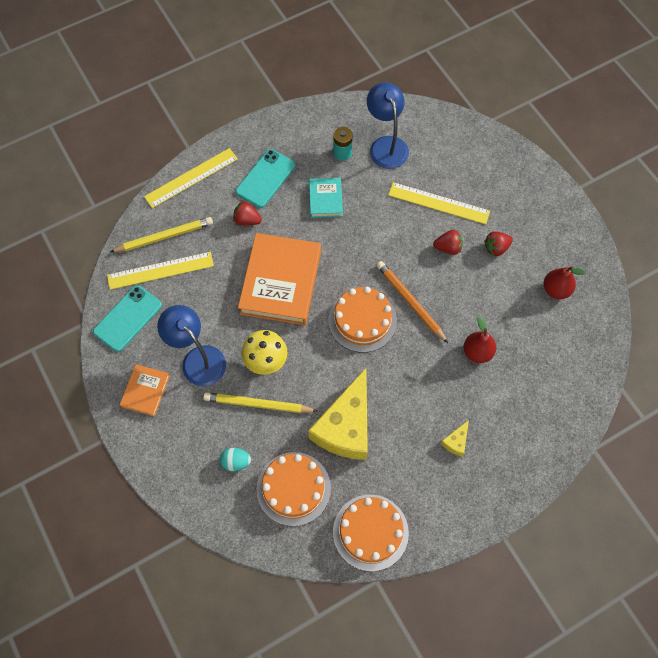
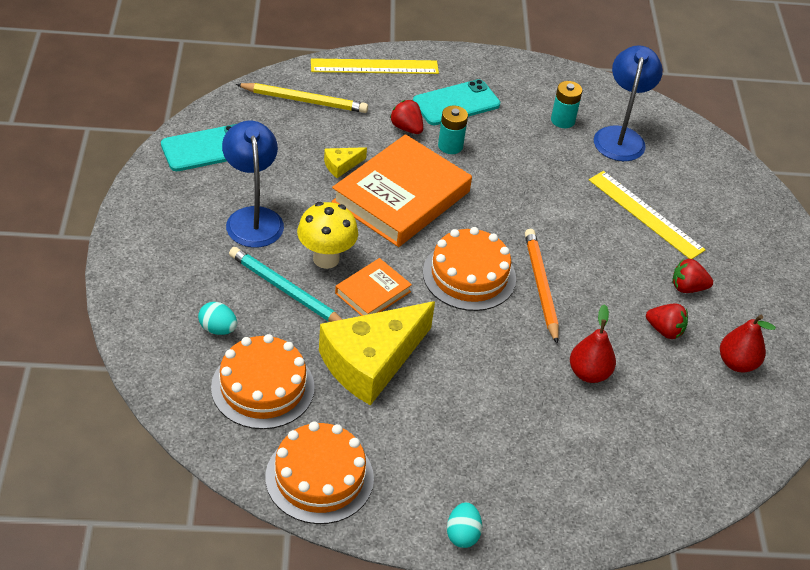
camera: 25 degrees right, 20 degrees down
(145, 391) = (173, 218): orange book -> orange book (373, 292)
(160, 270) = (276, 126): yellow ruler -> none
(258, 404) = (286, 290): yellow pencil -> turquoise pencil
(284, 219) = (450, 146): none -> turquoise battery
(325, 199) = (511, 151): turquoise book -> none
(448, 248) = (626, 259): red strawberry -> red strawberry (665, 330)
(456, 441) = (495, 445): yellow cheese -> yellow cheese (341, 165)
(476, 517) = (462, 534): none -> turquoise egg

